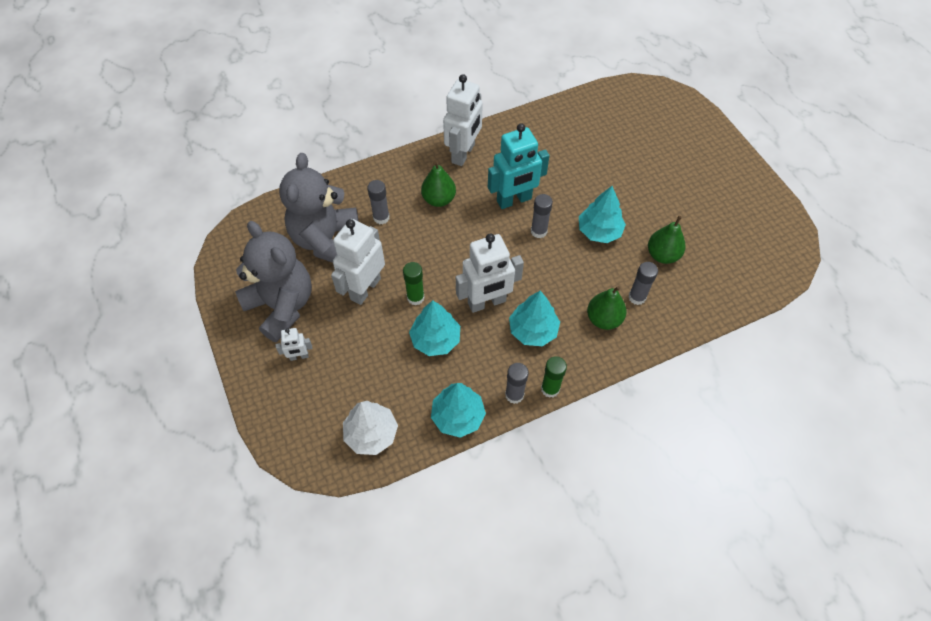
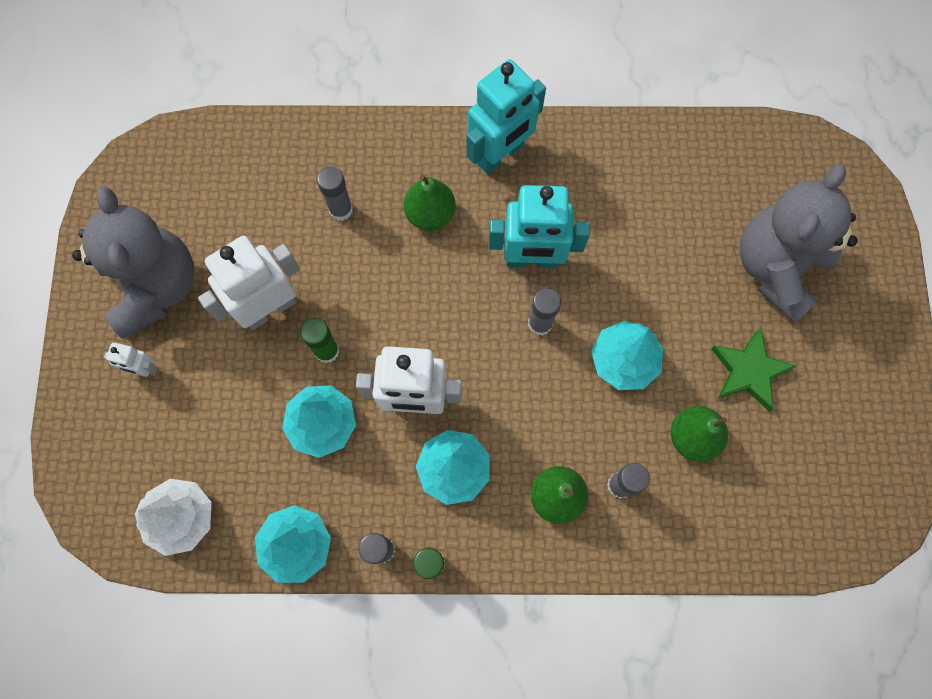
camera: 25 degrees right, 15 degrees up
(326, 240) = (254, 214): grey teddy bear -> grey teddy bear (776, 267)
(463, 154) = (500, 155): white robot -> turquoise robot
(672, 209) = (749, 371): none -> green star

